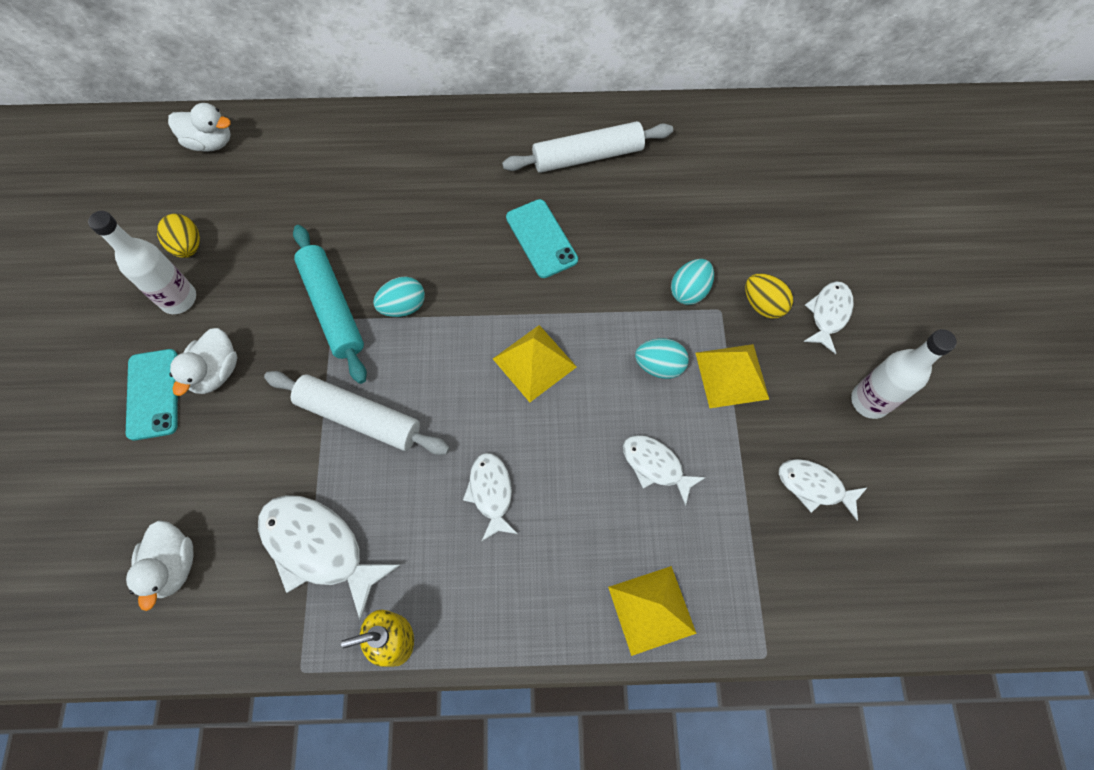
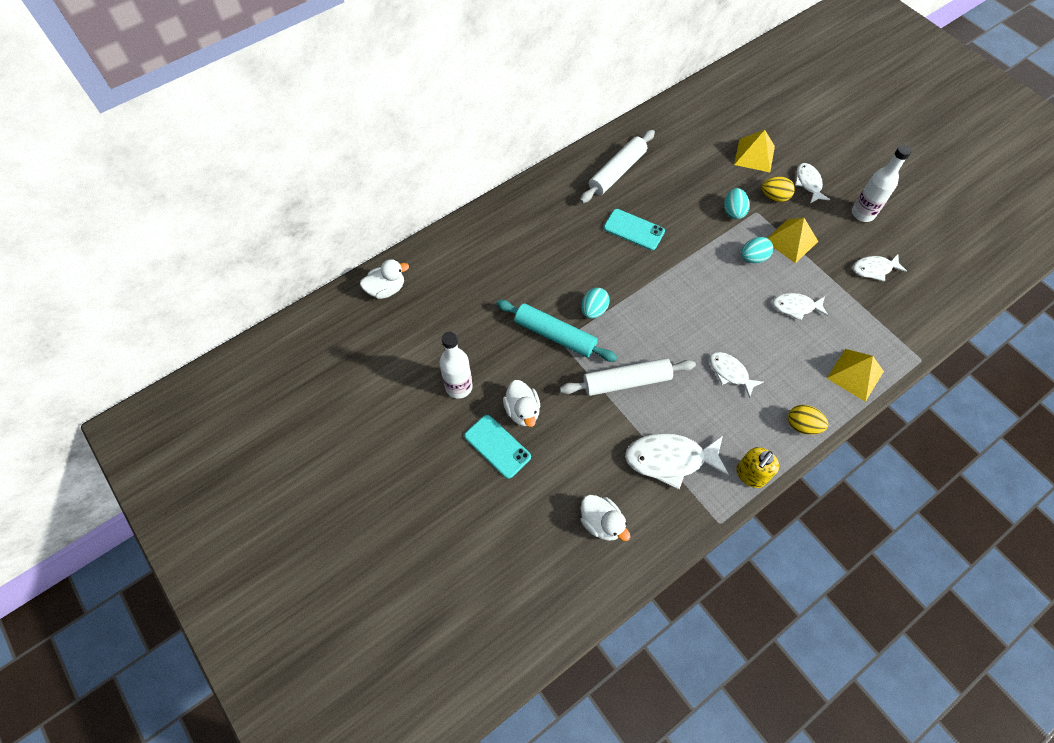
camera: 35 degrees left, 5 degrees down
(188, 246) = (434, 355): yellow egg -> yellow egg (802, 425)
(534, 362) = (690, 295): yellow pyramid -> yellow pyramid (754, 155)

